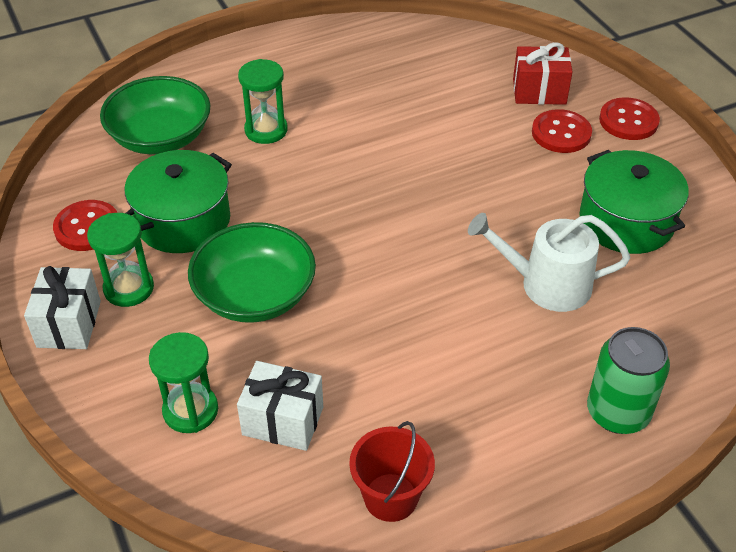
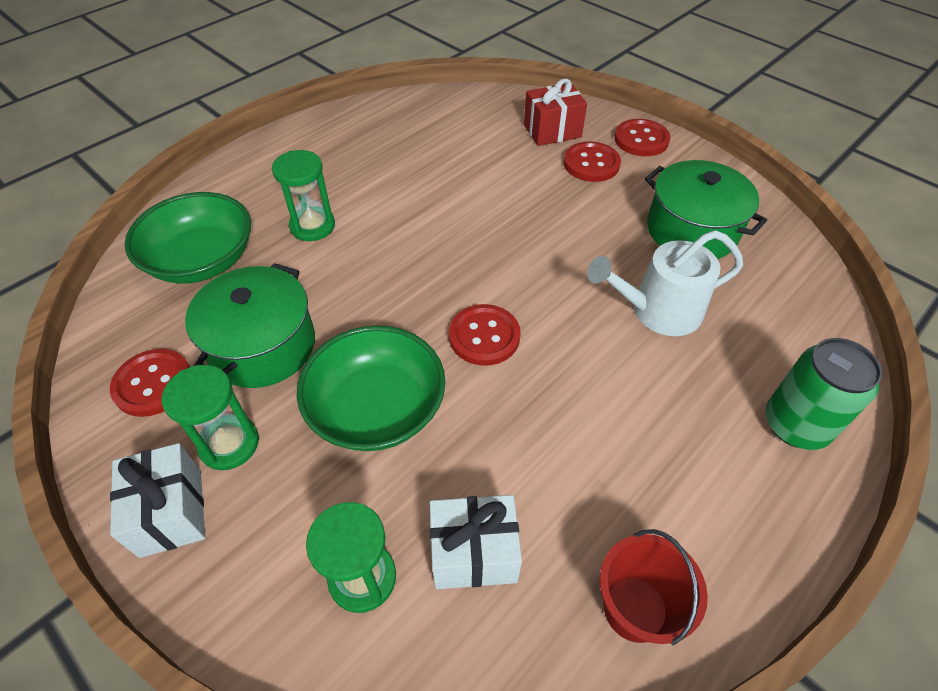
camera: 20 degrees left, 5 degrees up
(373, 263) = (484, 336): none -> red button

